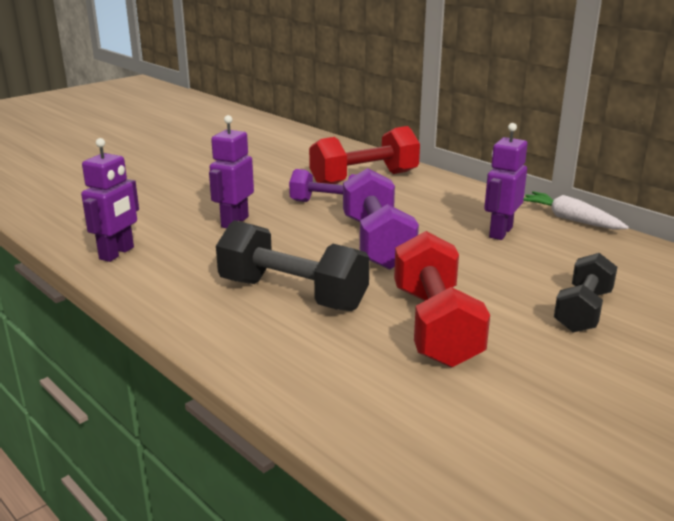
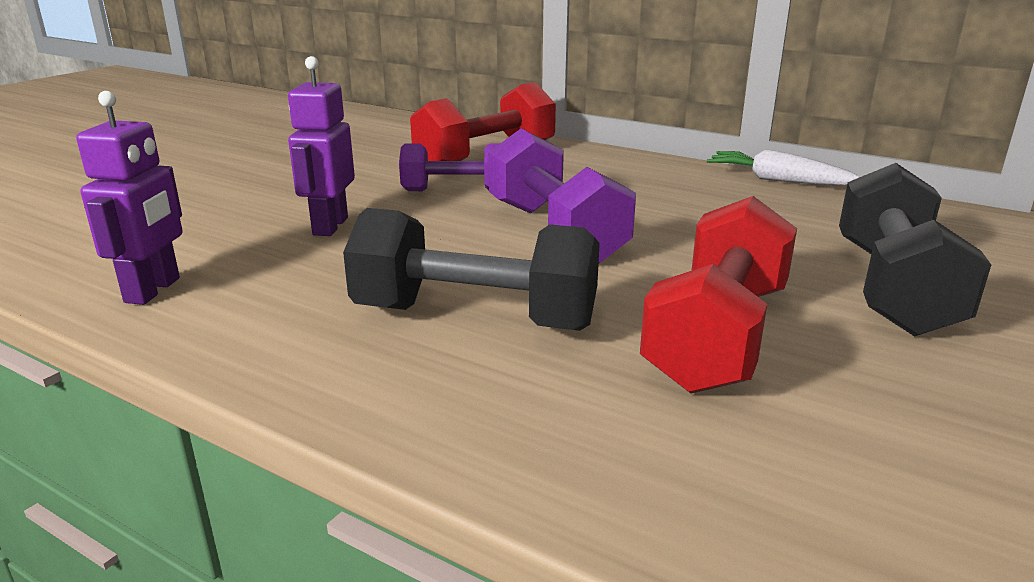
camera: 15 degrees left, 0 degrees up
(435, 326) = (717, 336): red dumbbell -> red dumbbell turned 45 degrees clockwise
(500, 232) = (706, 203): purple robot -> none
(582, 311) = (892, 288): black dumbbell -> black dumbbell, size x1.53

